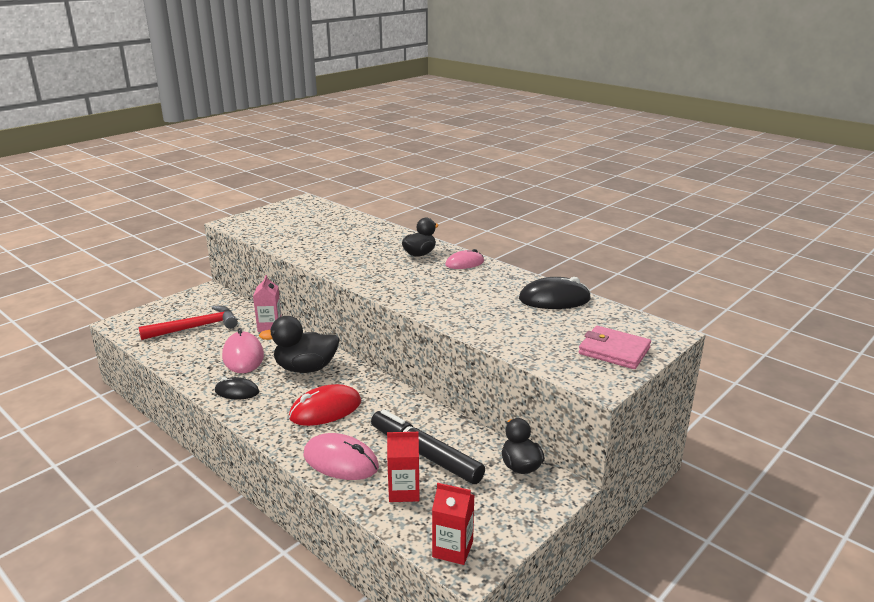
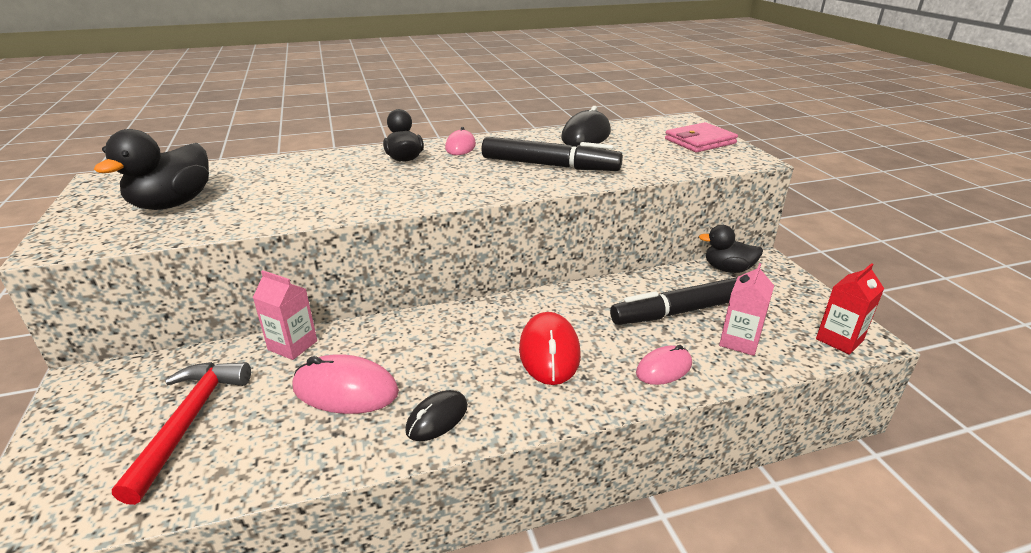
camera: 60 degrees left, 5 degrees up
(306, 368) = (440, 342): black duck -> black duck (172, 204)
(341, 461) = (664, 368): pink mouse -> pink mouse, size x0.63
(404, 491) = (739, 341): red carton -> pink carton
(467, 301) = (549, 165): none -> black marker

